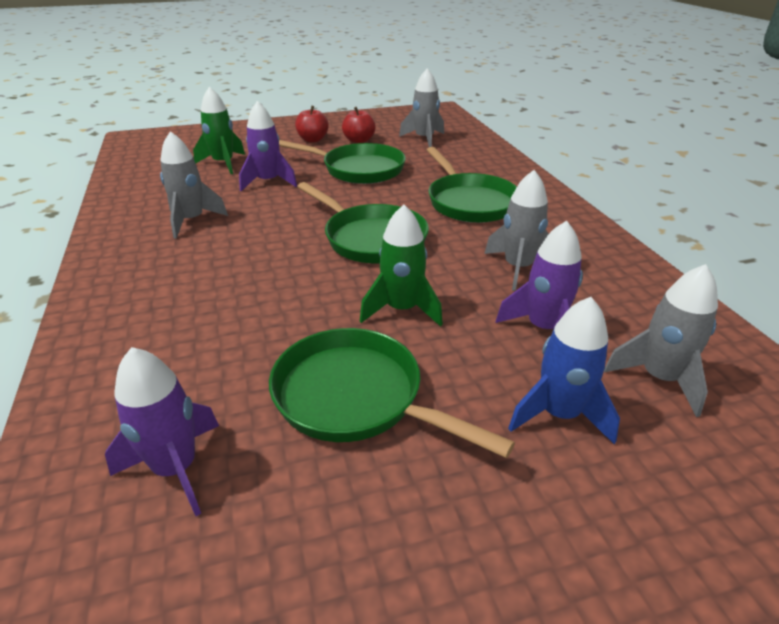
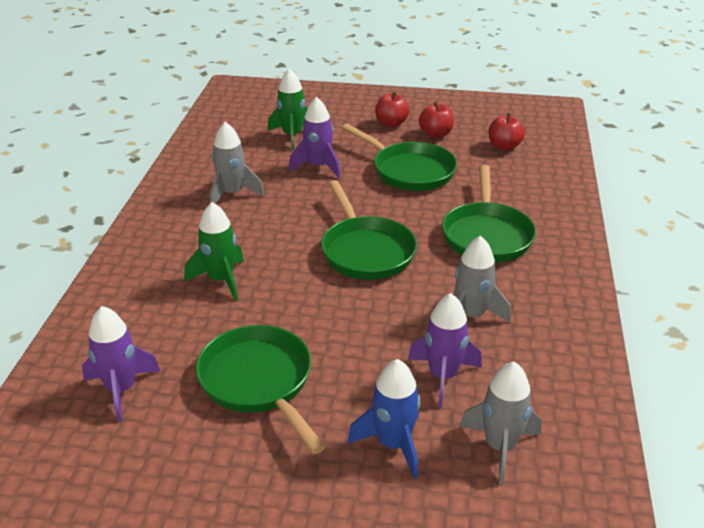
camera: 25 degrees right, 0 degrees up
(401, 310) = (342, 324): green rocket -> green rocket (221, 280)
(424, 139) = (504, 147): grey rocket -> red apple

